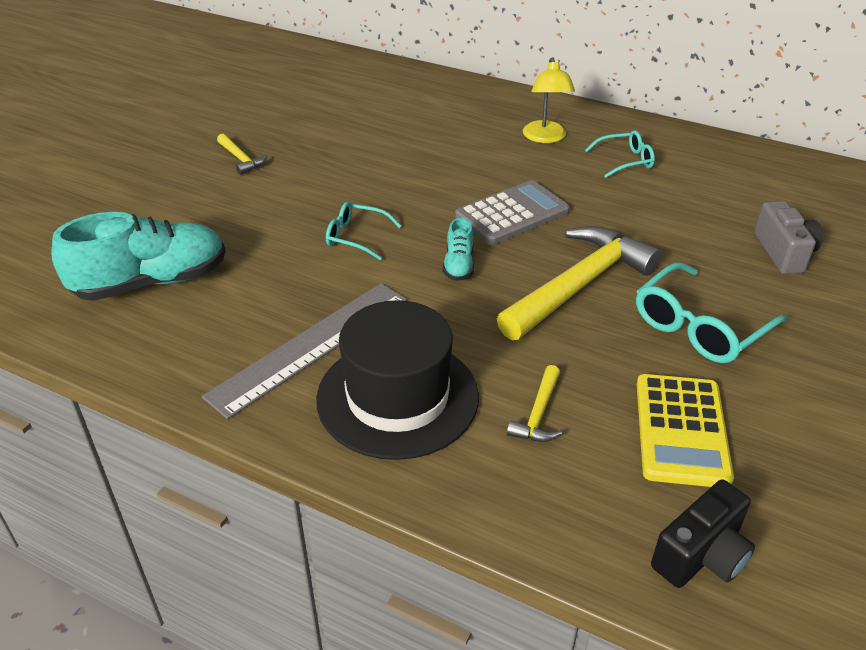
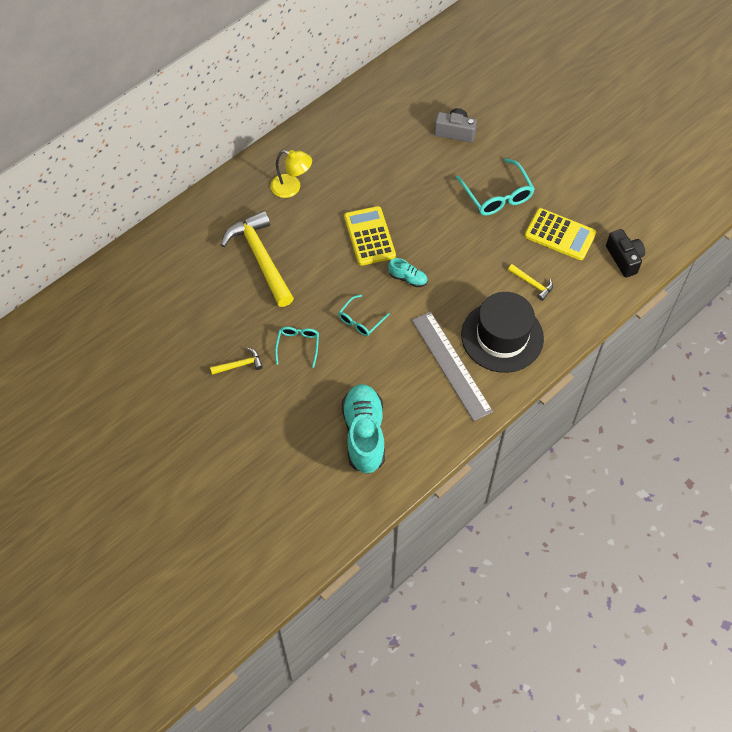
camera: 70 degrees left, 20 degrees up
(512, 214) = (369, 236): grey calculator -> yellow calculator
(578, 285) = (447, 231): yellow hammer -> yellow hammer (261, 258)
(625, 161) = (337, 159): turquoise glasses -> turquoise glasses (298, 346)

